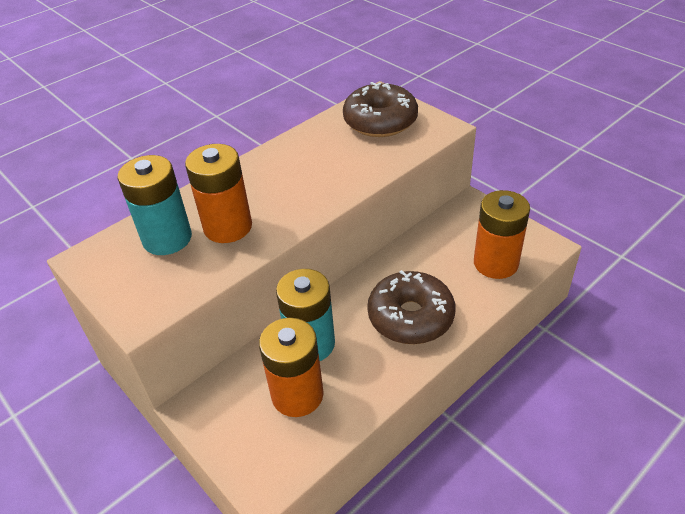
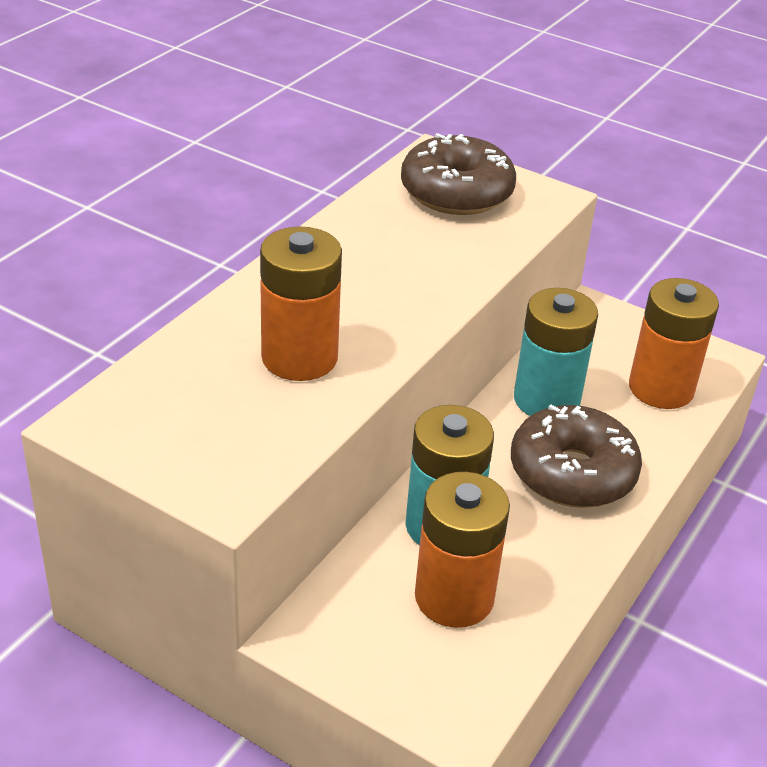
camera: 20 degrees left, 5 degrees down
(167, 238) = (211, 382): turquoise battery -> turquoise battery (546, 400)

